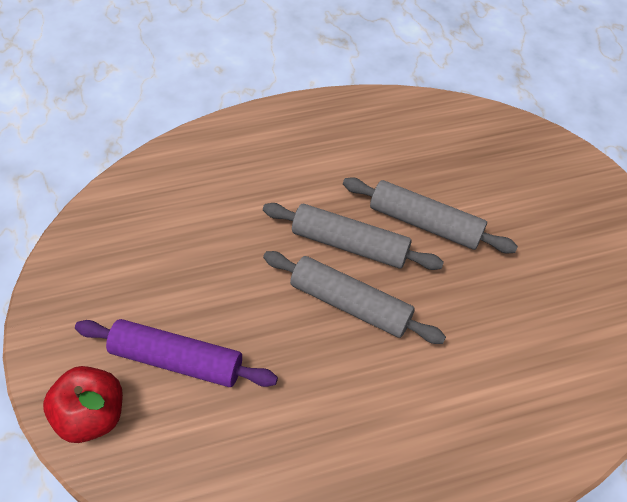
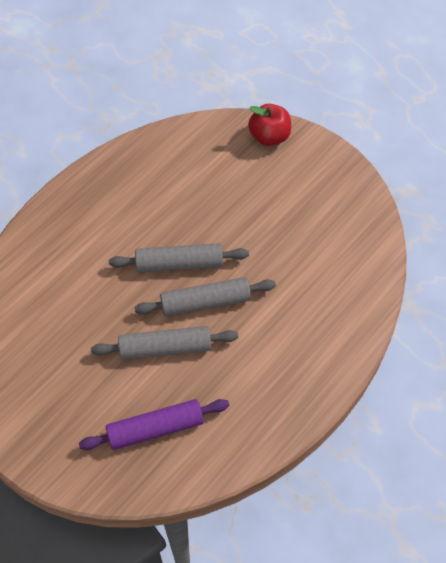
camera: 150 degrees right, 5 degrees up
(177, 360) = (251, 181): purple rolling pin -> purple rolling pin (155, 428)

